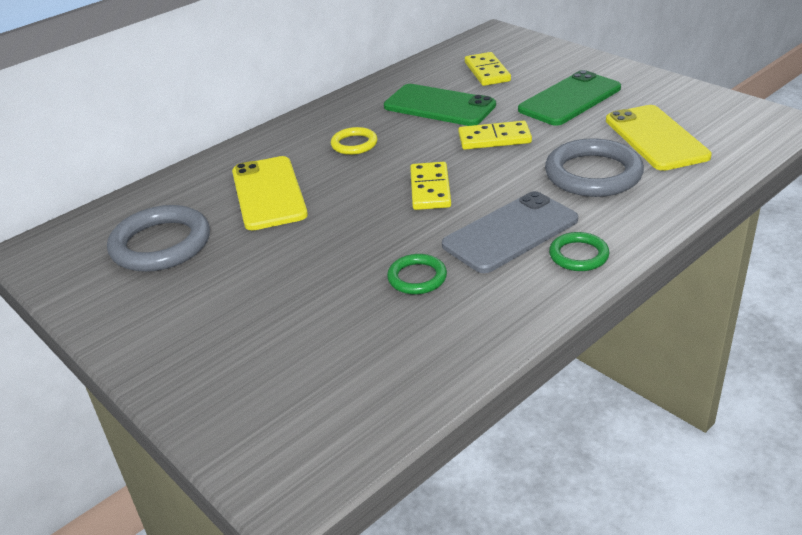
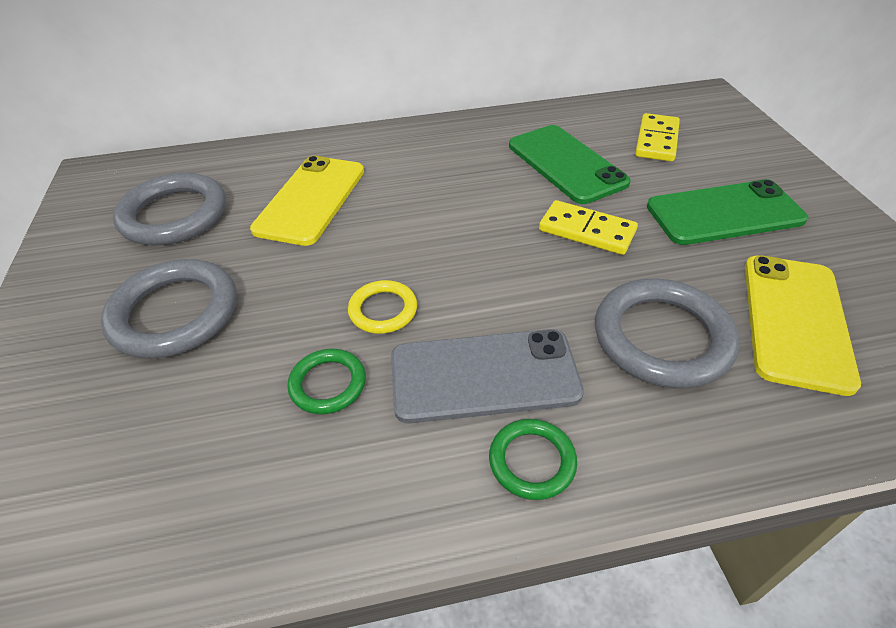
camera: 30 degrees right, 10 degrees up
(252, 293) = (175, 313): none -> grey ring
(354, 144) = (440, 176): yellow ring -> yellow ring (383, 310)
(430, 189) = (457, 267): yellow domino -> none

